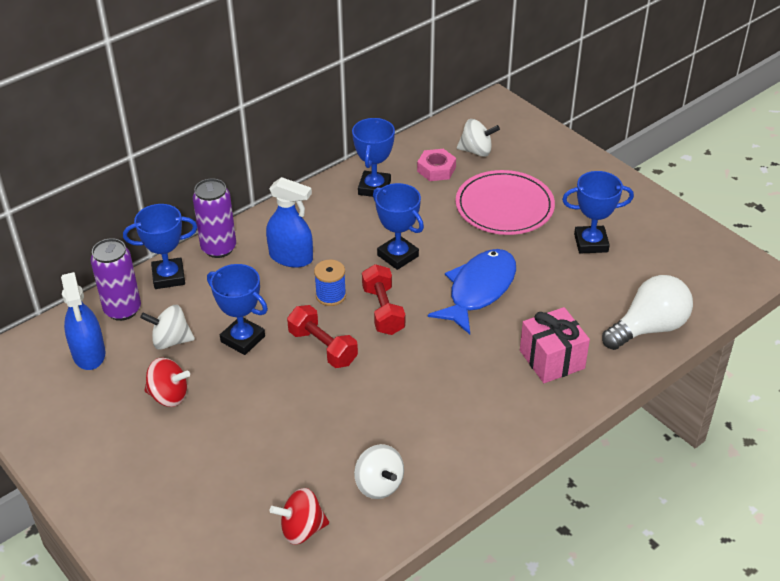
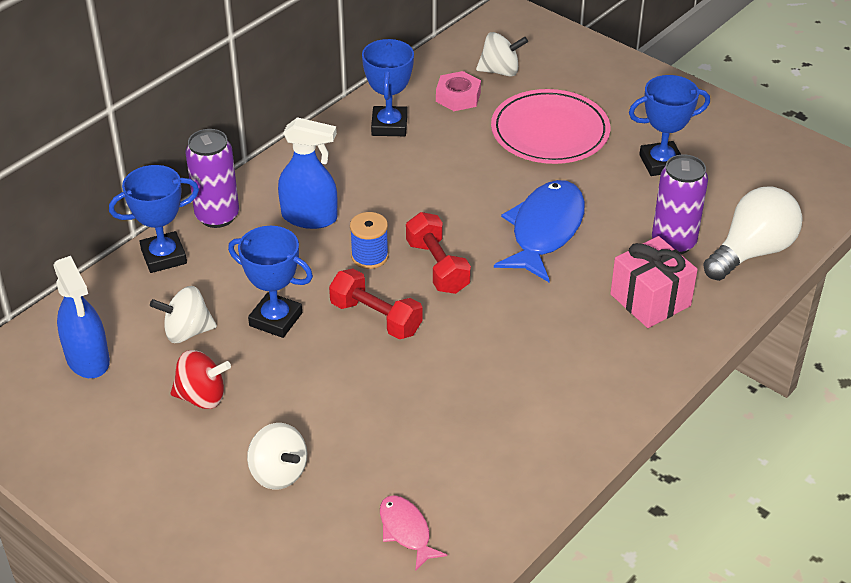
camera: 10 degrees left, 0 degrees up
(122, 310) = (116, 302): purple can -> purple can (673, 242)
(301, 529) = (406, 531): red spinning top -> pink fish
(379, 485) = (485, 468): white spinning top -> white spinning top (279, 473)
(398, 256) = (438, 201): blue trophy -> none

